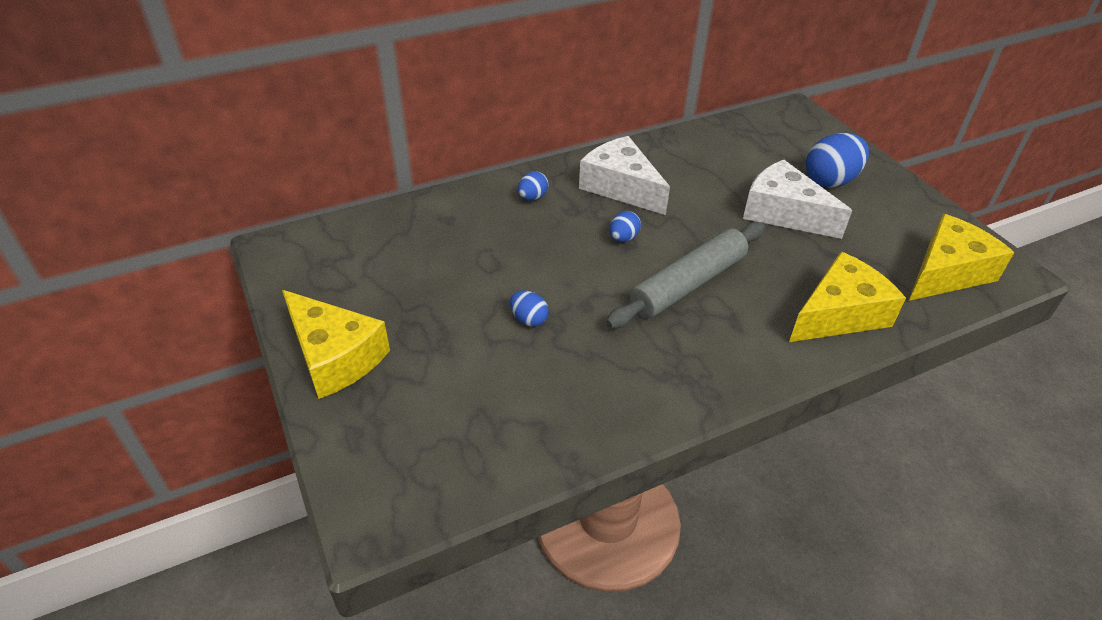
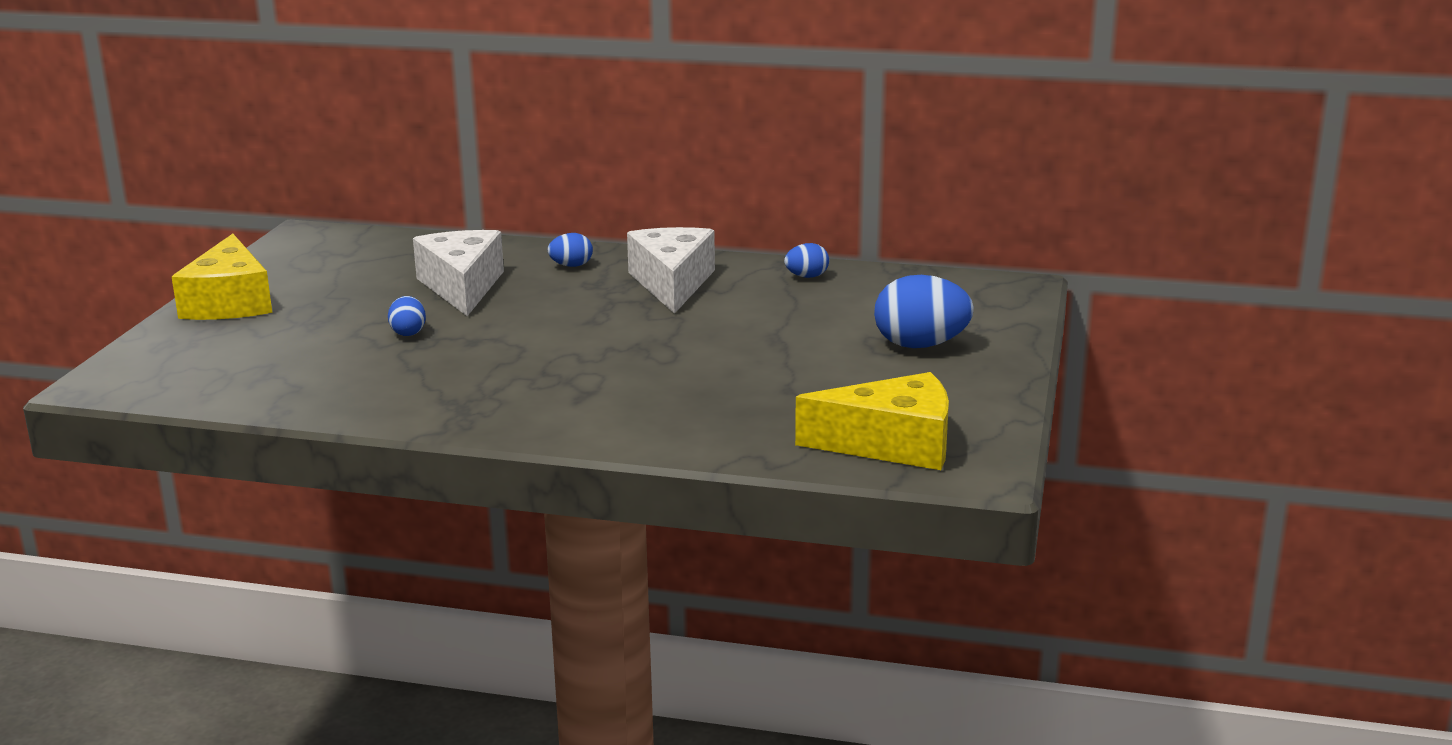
camera: 40 degrees right, 20 degrees down
(623, 238) = (597, 315): blue egg -> blue egg (807, 276)
(688, 284) = (592, 360): grey rolling pin -> none
(783, 213) = (805, 349): white cheese -> white cheese (462, 287)
(839, 314) = (697, 426): yellow cheese -> none

